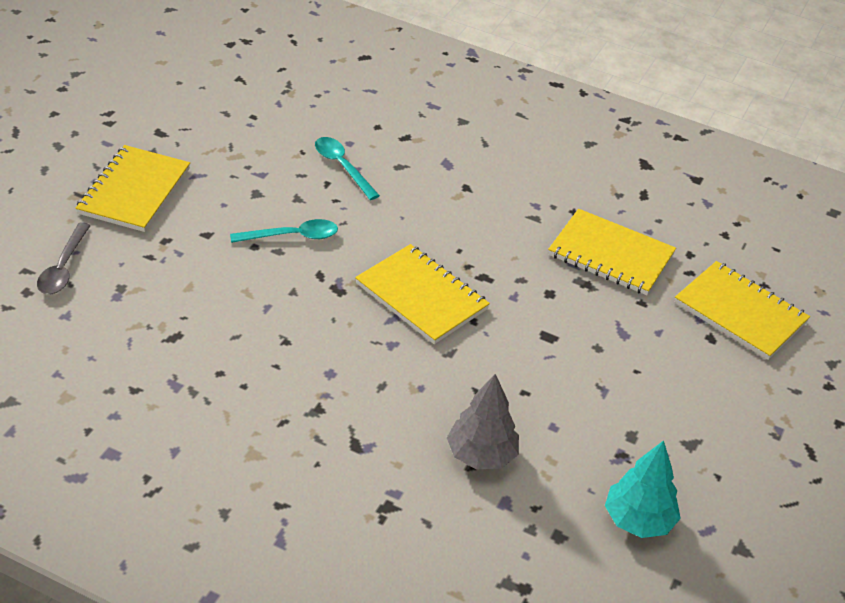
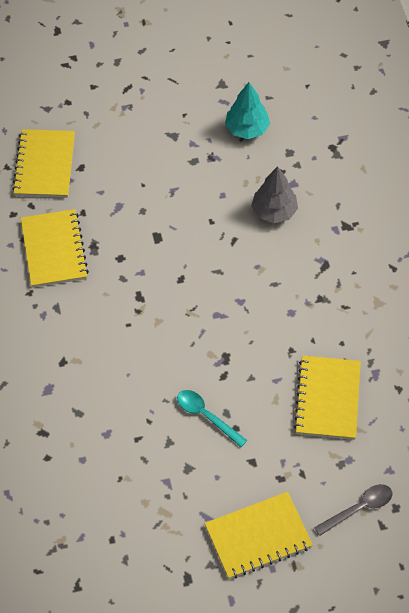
camera: 125 degrees left, 15 degrees up
(342, 167) = (112, 443): turquoise spoon -> none
(421, 296) = (188, 314): yellow notebook -> yellow notebook (328, 399)

